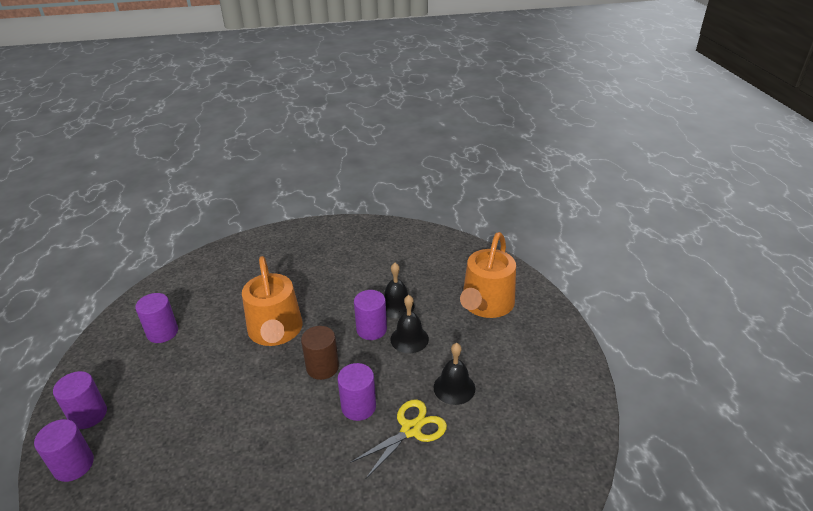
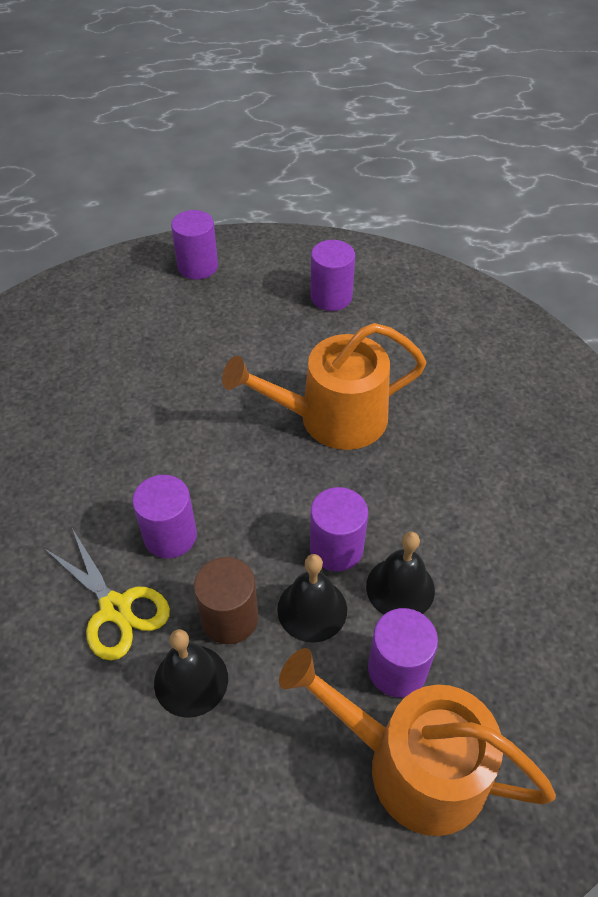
camera: 90 degrees right, 15 degrees up
(74, 465) = (131, 274): purple cylinder -> purple cylinder (397, 669)
(322, 367) = (253, 484): brown cylinder -> brown cylinder (230, 618)

